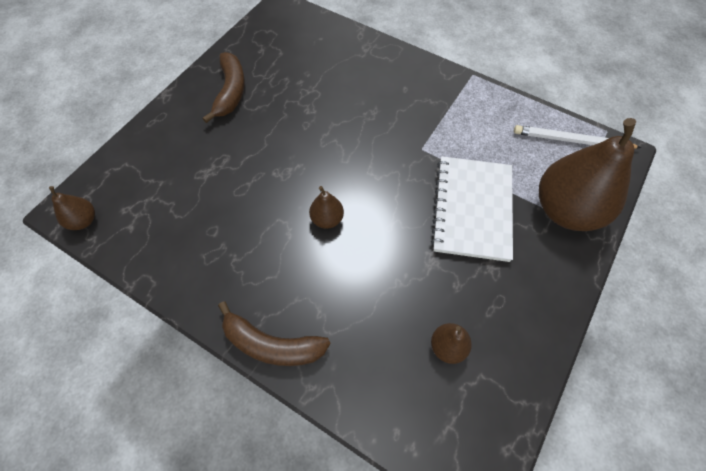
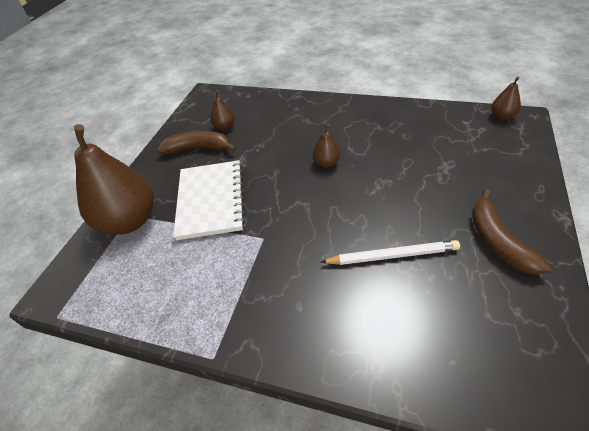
camera: 170 degrees right, 15 degrees down
(272, 344) = (328, 103): brown banana -> brown banana (198, 149)
(572, 140) = (102, 292): white pencil -> white pencil (392, 256)

